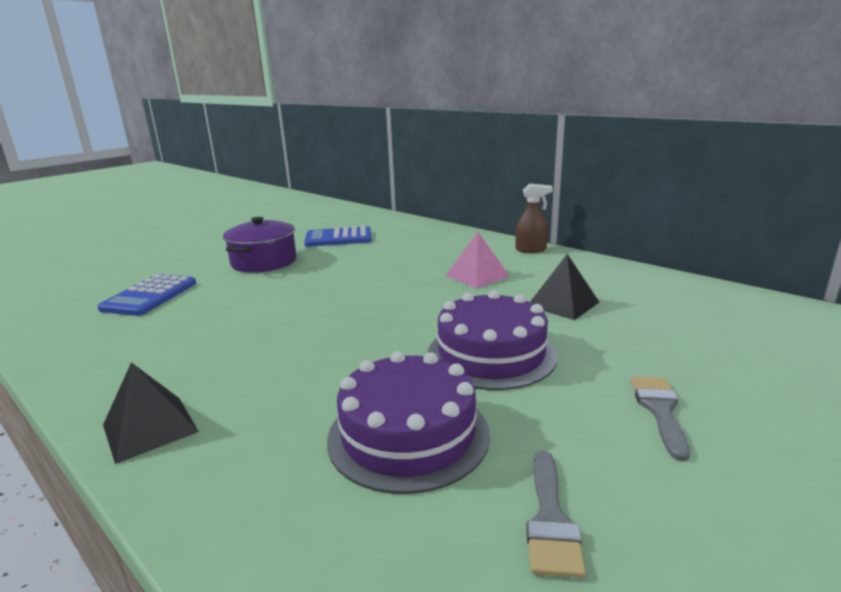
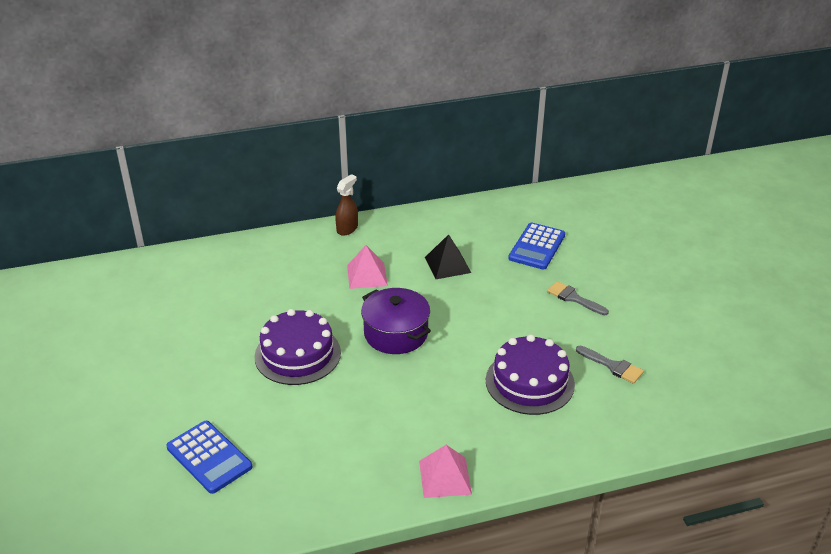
camera: 60 degrees left, 15 degrees up
(150, 428) = (445, 477): black pyramid -> pink pyramid
(264, 262) = (199, 371): purple pot -> purple pot (396, 333)
(338, 238) = (187, 309): blue calculator -> blue calculator (537, 247)
(491, 354) = (480, 322): purple cake -> purple cake (297, 354)

